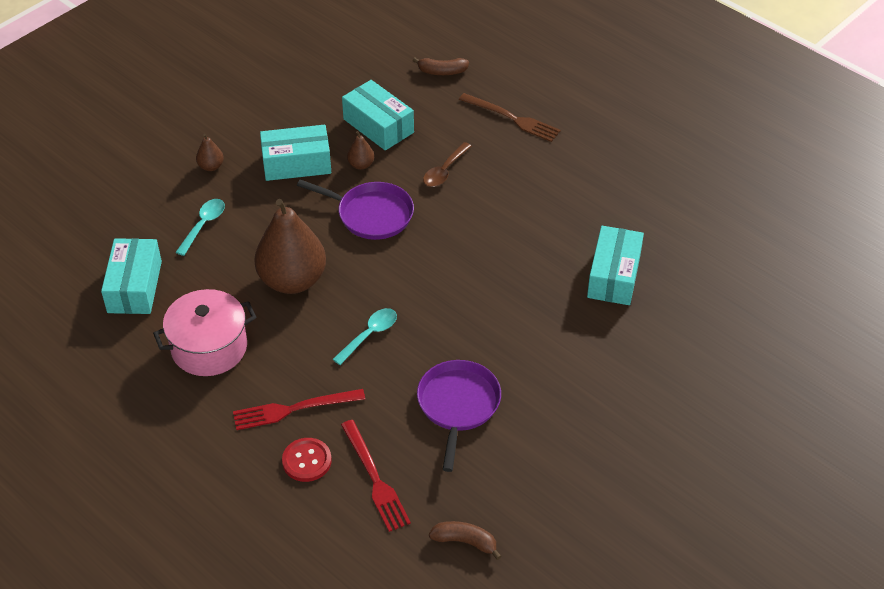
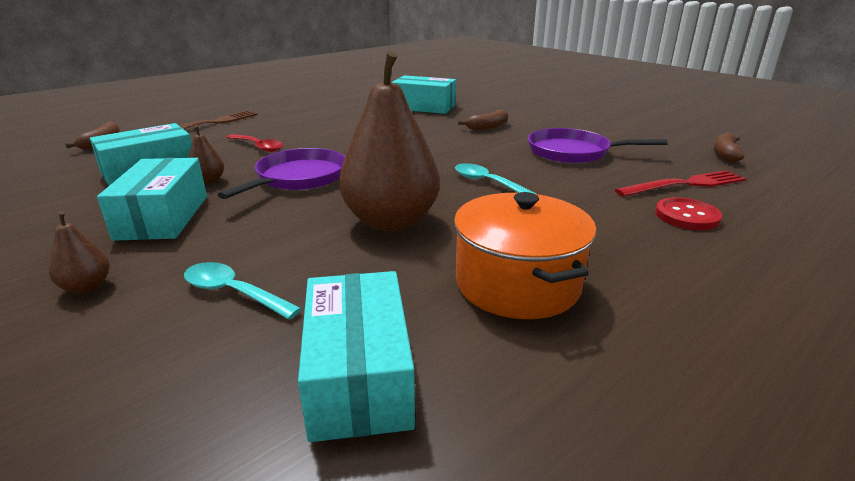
camera: 85 degrees left, 20 degrees down
(134, 287) = (358, 375): turquoise box -> turquoise box turned 75 degrees clockwise
(209, 347) = (517, 284): pink pot -> orange pot
(294, 409) = (611, 222): red fork -> none
(444, 171) = (258, 147): brown spoon -> red spoon
(536, 337) = (487, 127): none -> brown banana

